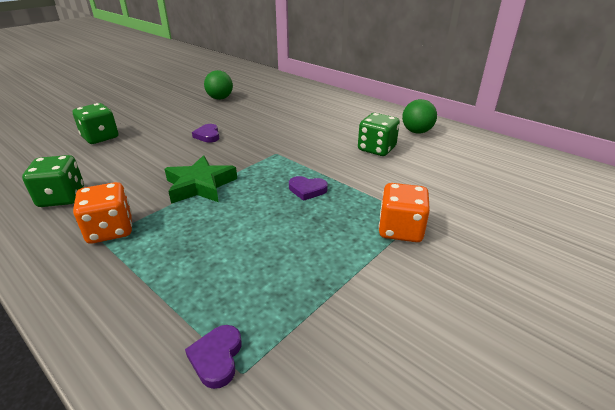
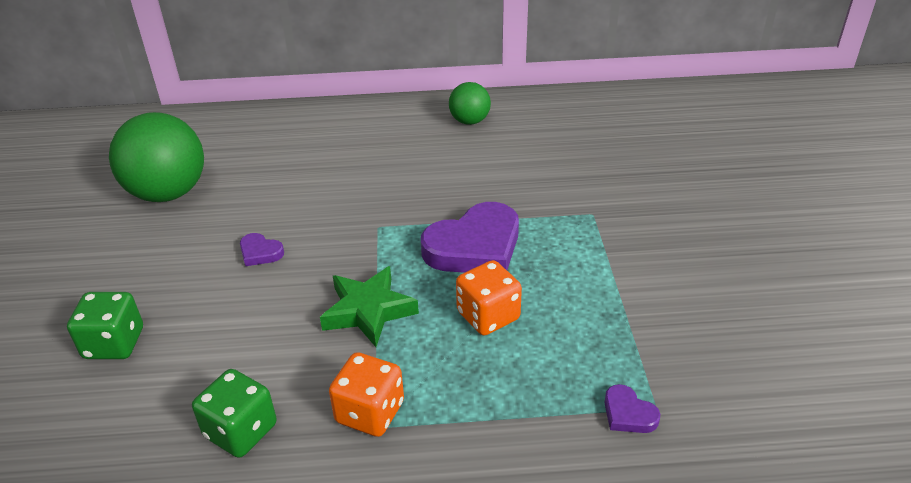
camera: 45 degrees left, 5 degrees up
(220, 98) = (168, 193): green ball -> green ball, size x1.87
(307, 190) = (474, 247): purple heart -> purple heart, size x2.23
(376, 149) = (464, 163): green dice -> none
(400, 230) = (596, 234): orange dice -> orange dice (488, 316)

